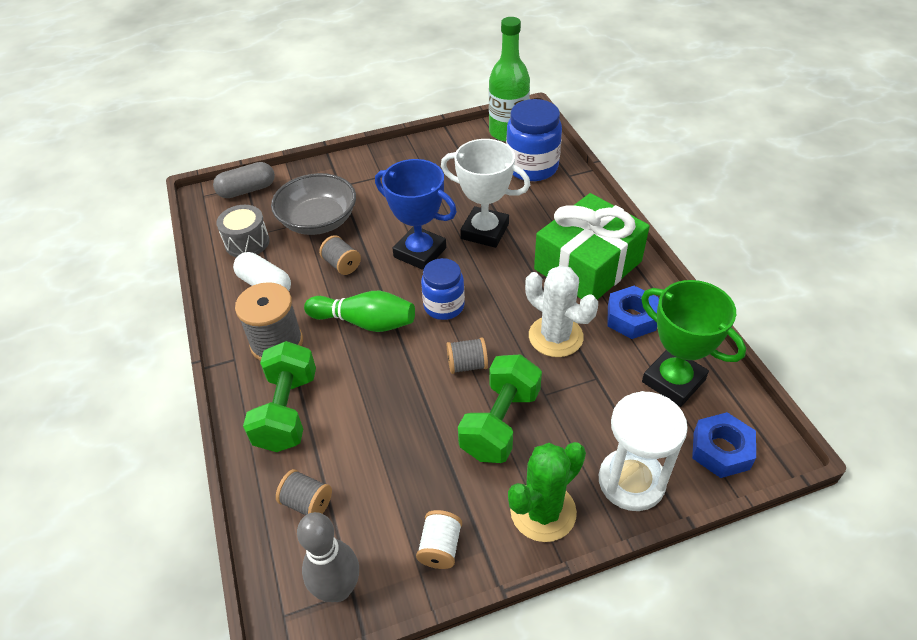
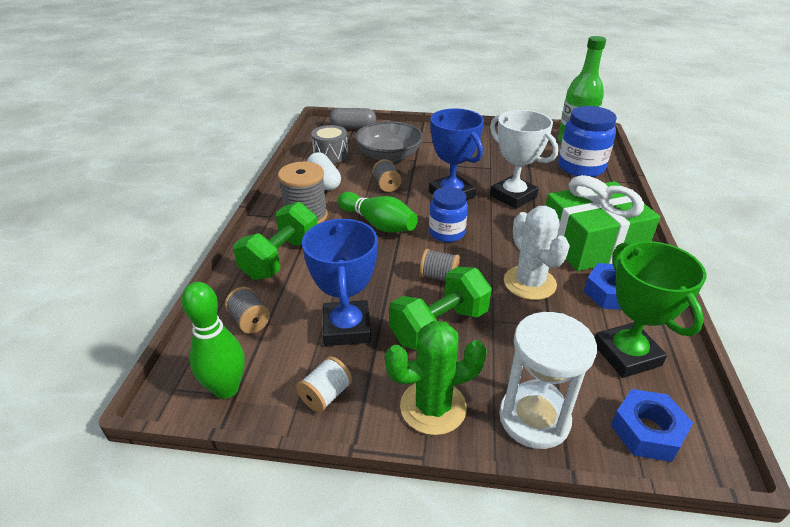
camera: 25 degrees right, 10 degrees down
(338, 589) = (226, 389): grey bowling pin -> green bowling pin
(413, 465) = (347, 328): none -> blue trophy

